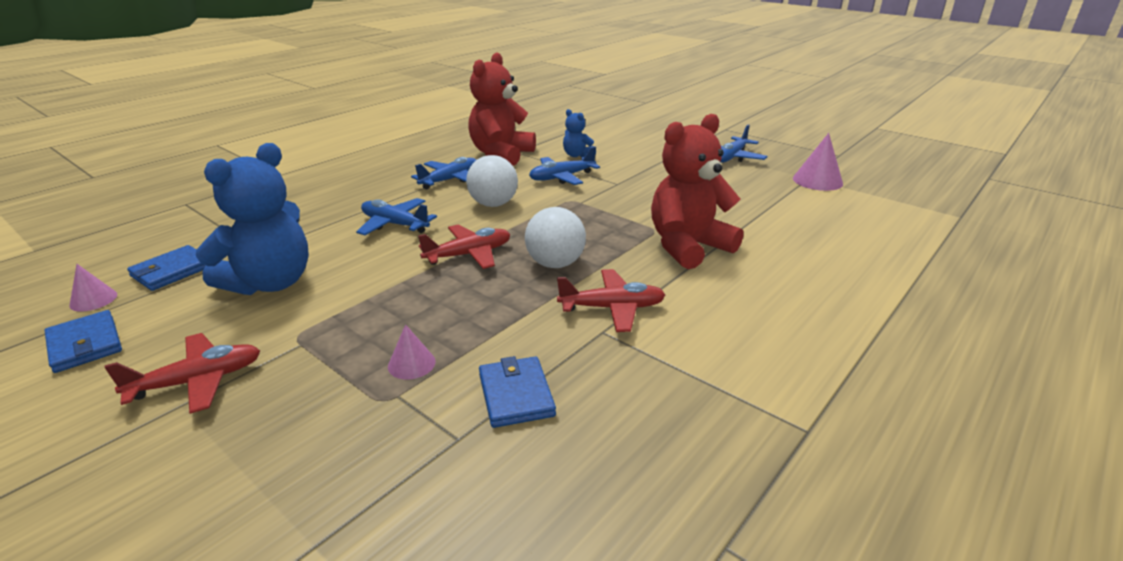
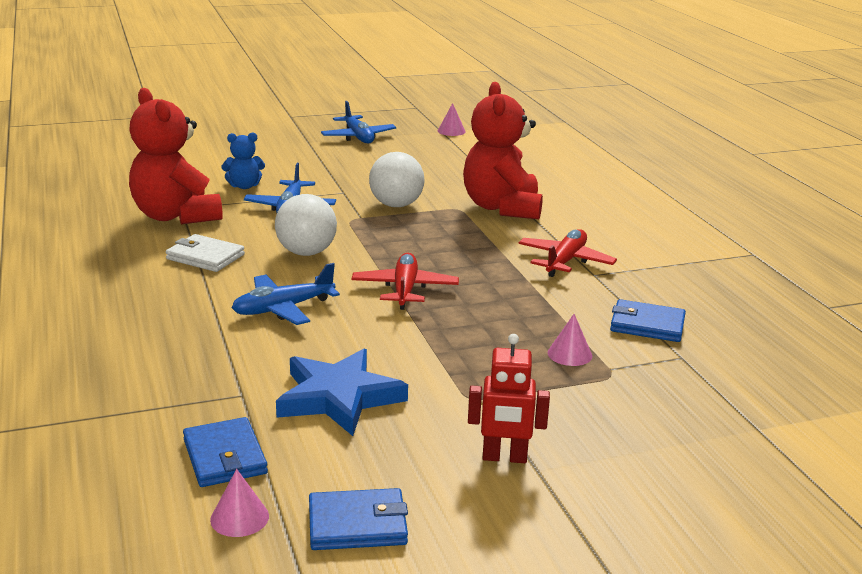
camera: 60 degrees left, 5 degrees down
(198, 381) = (504, 457): red plane -> red robot
(270, 283) = (339, 397): blue teddy bear -> blue star
(450, 180) = (205, 257): blue plane -> white wallet
(555, 264) = (469, 260): white ball -> white ball (396, 205)
(817, 181) = (451, 131): pink cone -> pink cone, size x0.60

